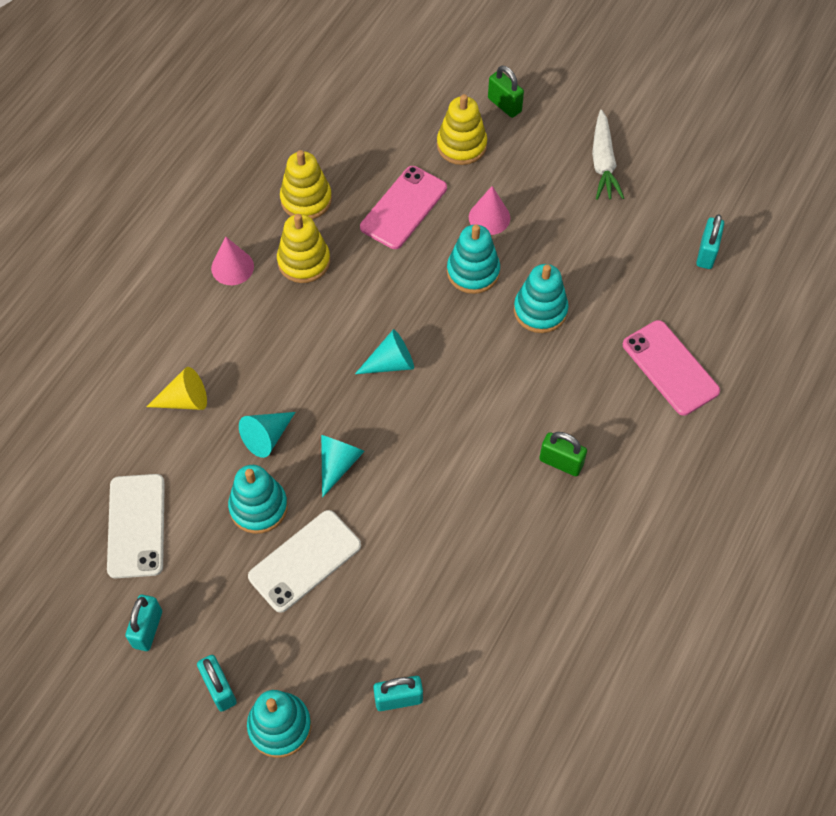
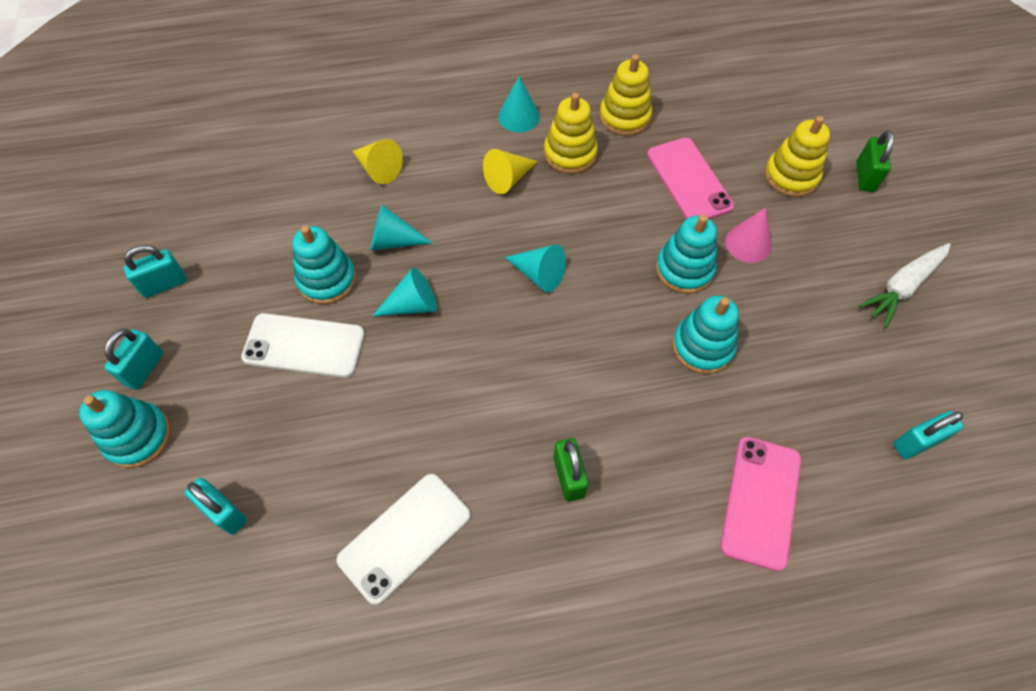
camera: 50 degrees right, 0 degrees up
(136, 526) = (247, 215): white phone -> white phone (404, 537)
(232, 267) = (519, 116): pink cone -> turquoise cone
(286, 319) = (508, 179): none -> yellow cone
(404, 208) = (689, 180): pink phone -> pink phone turned 75 degrees clockwise

